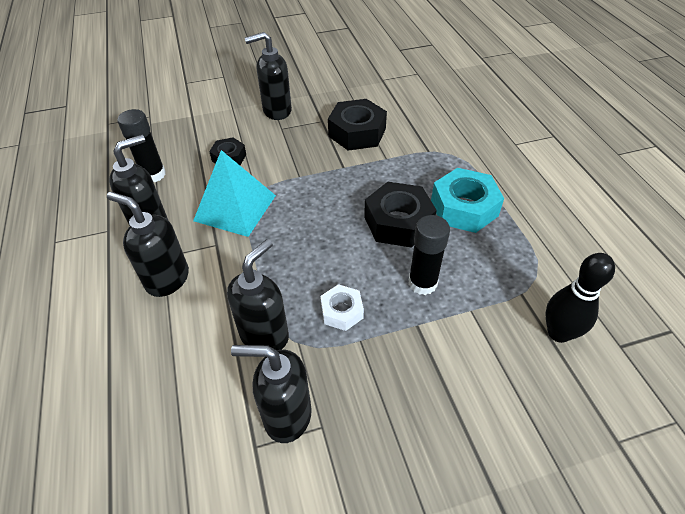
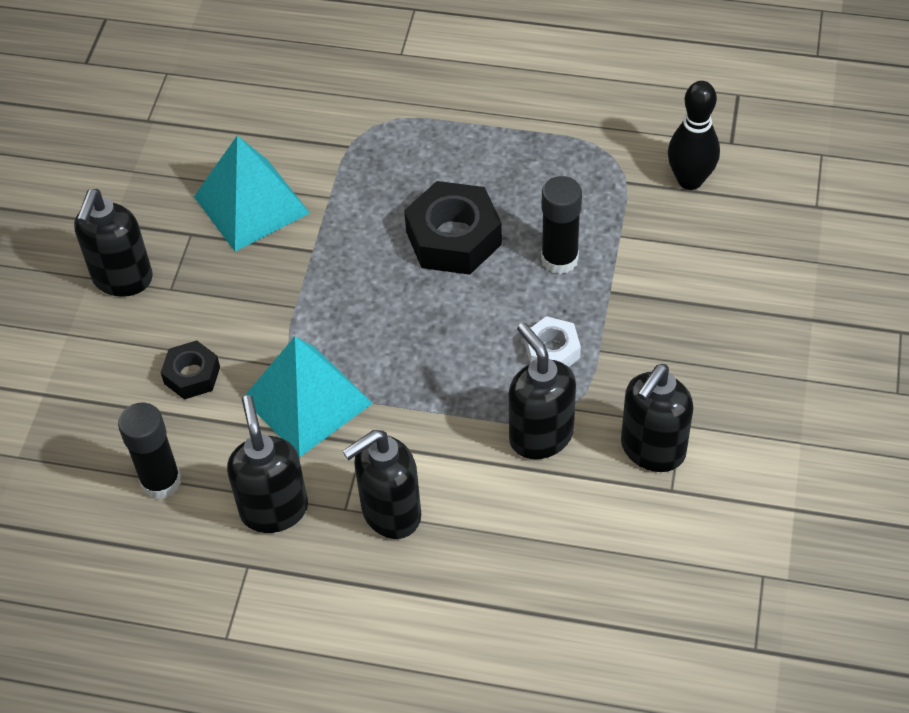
camera: 60 degrees left, 5 degrees up
(357, 132) = (251, 204): black nut -> turquoise pyramid
(464, 208) = (474, 164): turquoise nut -> none

